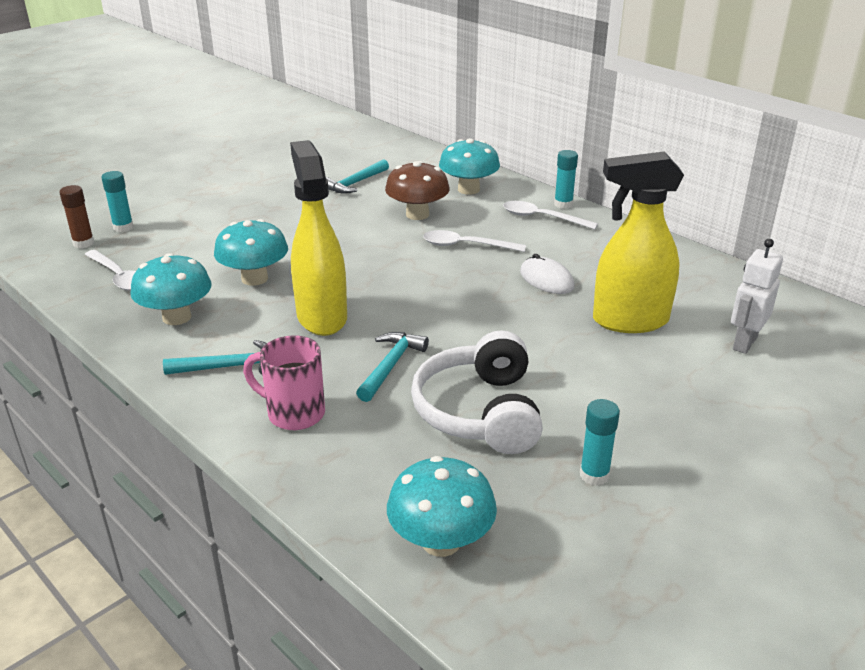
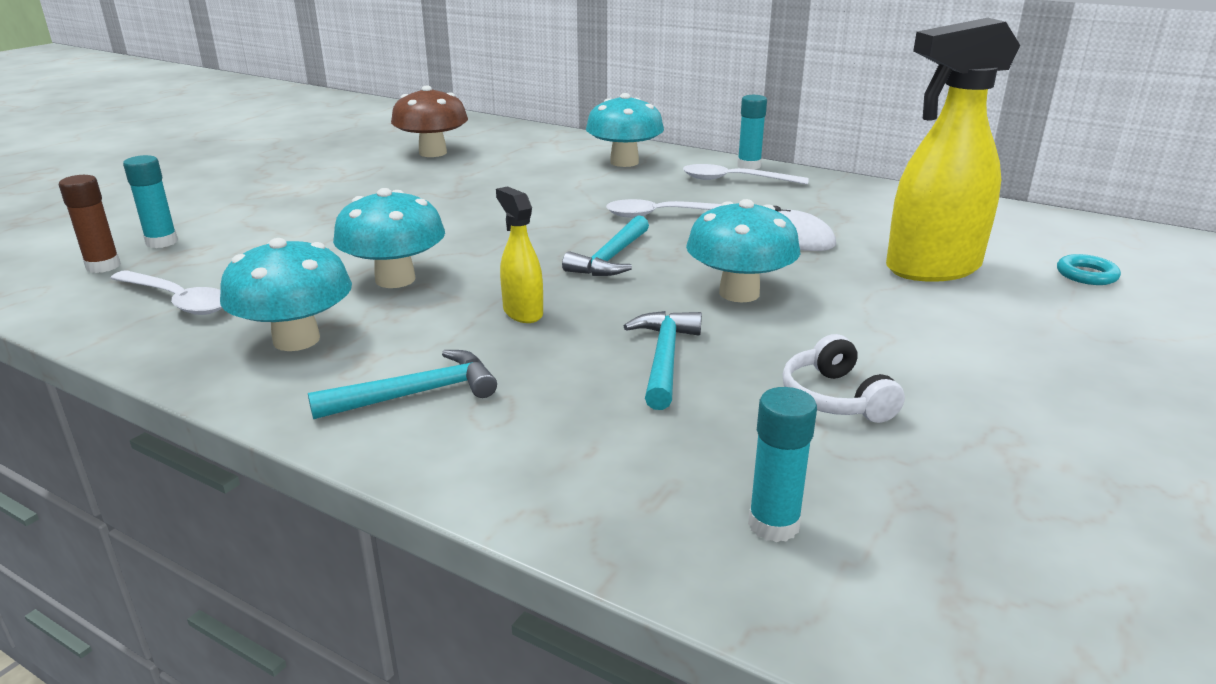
camera: 15 degrees left, 5 degrees down
(293, 413) = (558, 443): pink mug -> none
(321, 317) = (522, 312): yellow spray bottle -> yellow spray bottle, size x0.48
(355, 183) = (476, 168): turquoise hammer -> turquoise hammer (611, 258)
(417, 214) = (578, 191): brown mushroom -> brown mushroom (433, 153)
(441, 541) = (932, 598): turquoise mushroom -> turquoise mushroom (739, 293)
(480, 412) = (835, 398): white headphones -> white headphones, size x0.52
(594, 475) = (1063, 455): turquoise glue stick -> turquoise glue stick (773, 525)
(744, 343) = (1086, 275): white robot -> turquoise ring

